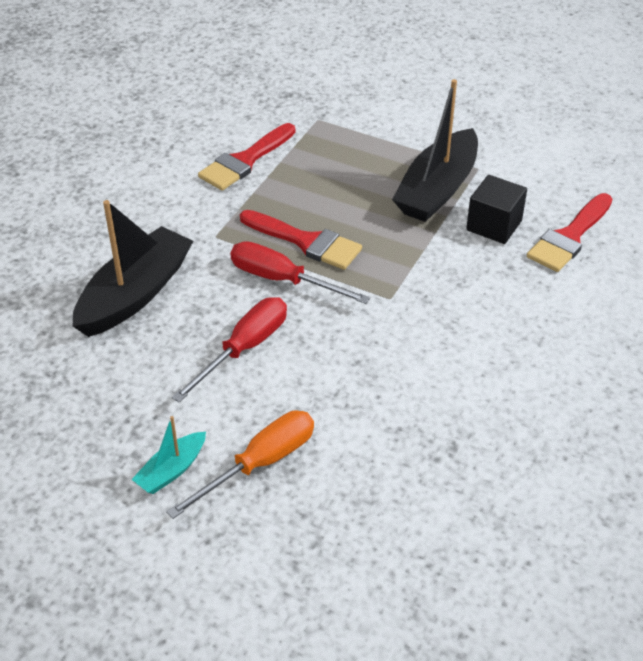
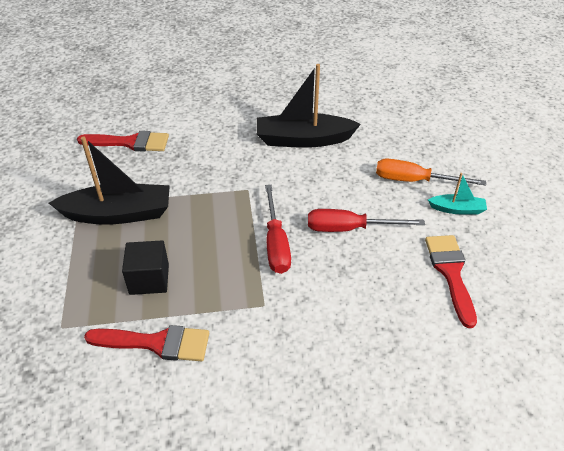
camera: 125 degrees left, 0 degrees up
(135, 294) = (362, 312): black boat -> black boat (303, 140)
(306, 242) = (228, 251): red brush -> red brush (450, 273)
(494, 225) = (141, 174): black cube -> black cube (149, 279)

